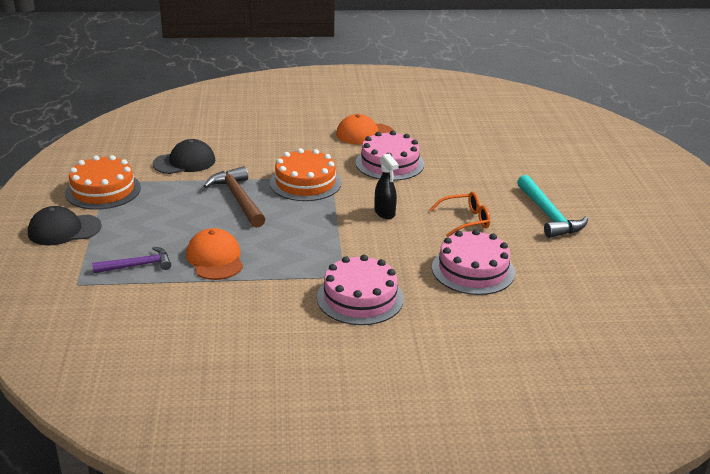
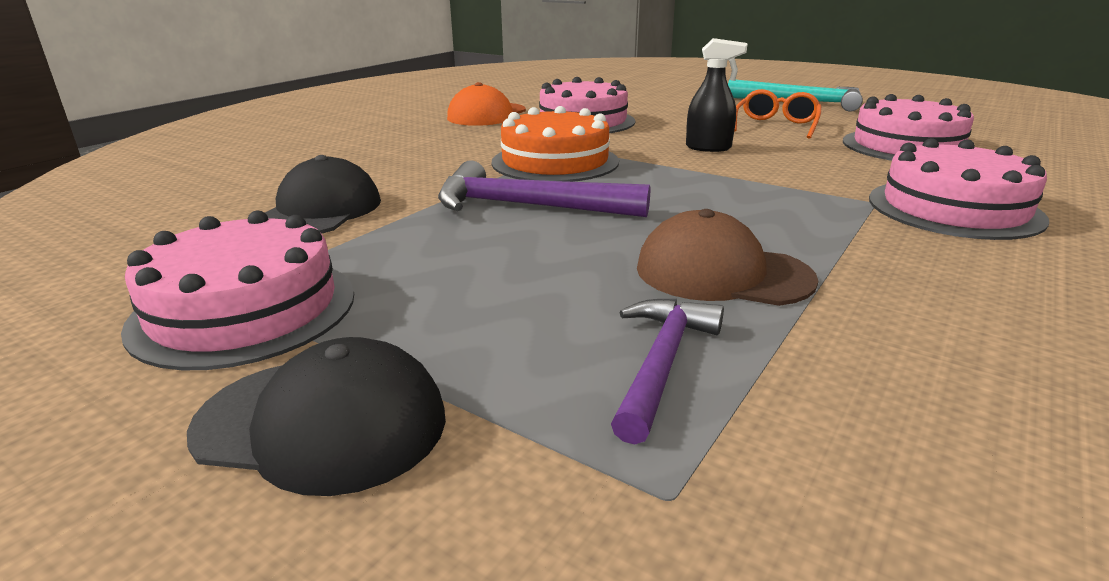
camera: 50 degrees left, 5 degrees down
(64, 230) = (322, 423): black cap -> black cap turned 105 degrees counterclockwise
(103, 190) = (244, 309): orange cake -> pink cake
(215, 259) = (722, 273): orange cap -> brown cap
(238, 199) = (527, 206): brown hammer -> purple hammer

